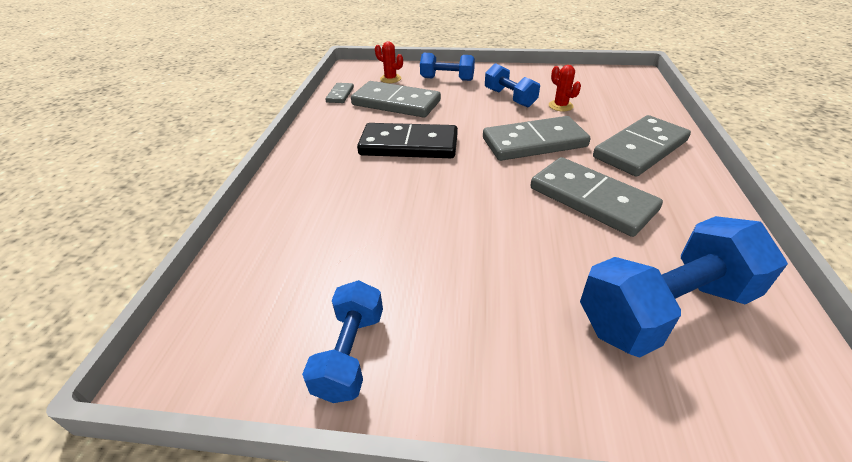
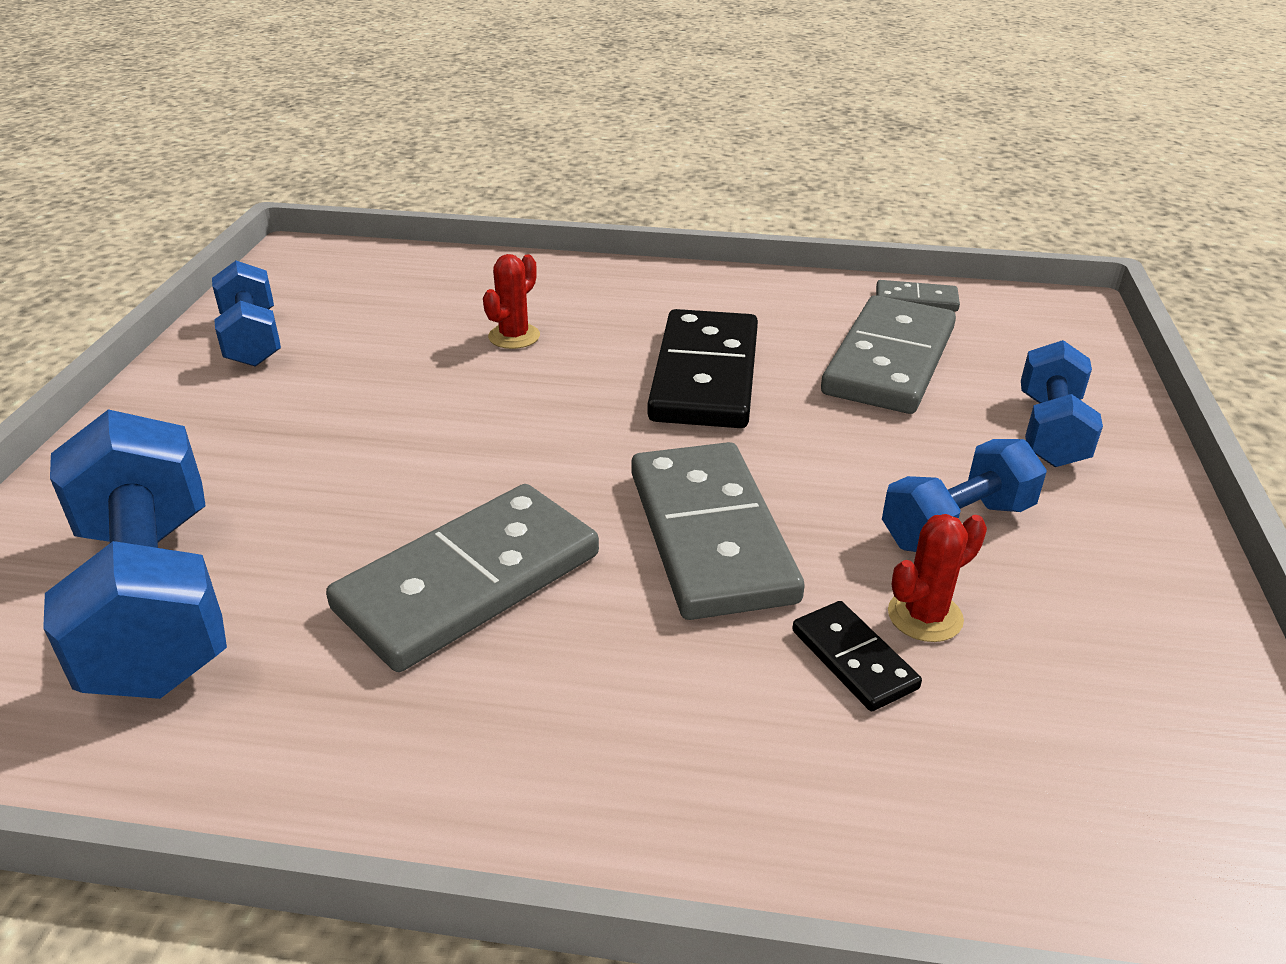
camera: 90 degrees right, 5 degrees down
(350, 353) = (252, 339): blue dumbbell -> blue dumbbell turned 60 degrees clockwise
(390, 79) = (1021, 353): red cactus -> red cactus (514, 336)
(587, 118) = (854, 659): none -> black domino
(640, 149) = (668, 727): grey domino -> none

